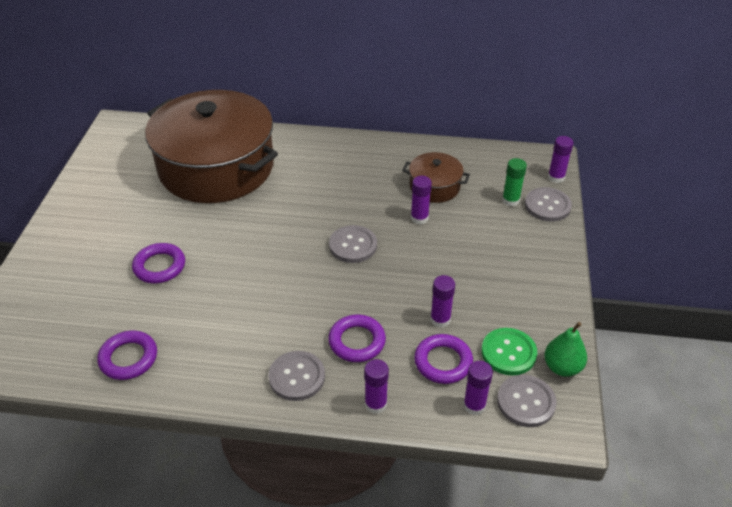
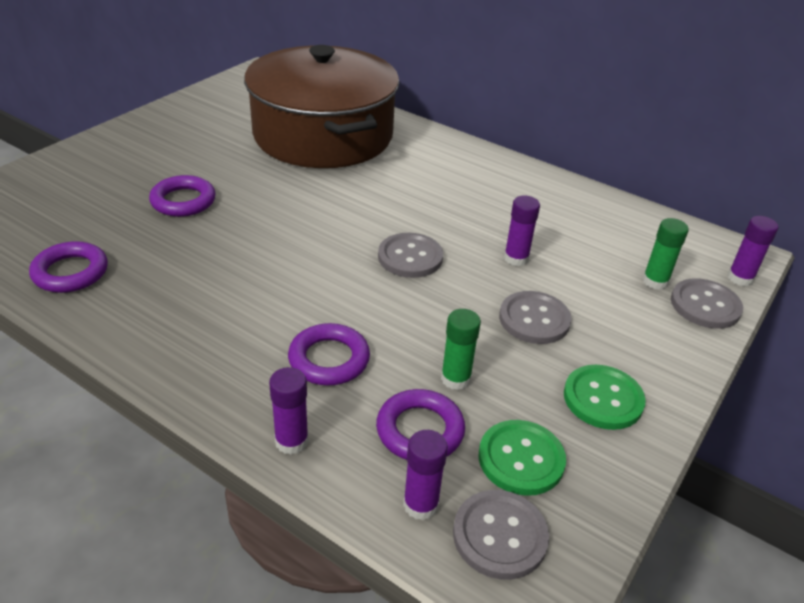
camera: 25 degrees right, 5 degrees down
(297, 377) = (225, 367): grey button -> grey button (534, 319)
(434, 186) = (561, 233): brown pot -> none
(440, 319) = (455, 379): purple glue stick -> green glue stick
(528, 294) = (603, 399): none -> green button
(562, 367) = (589, 514): green pear -> none

